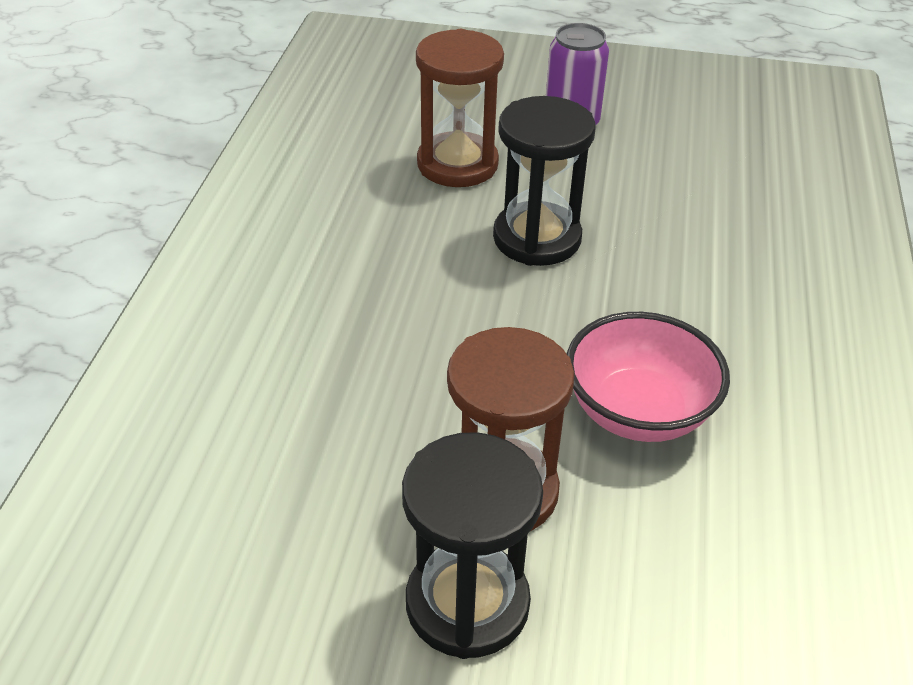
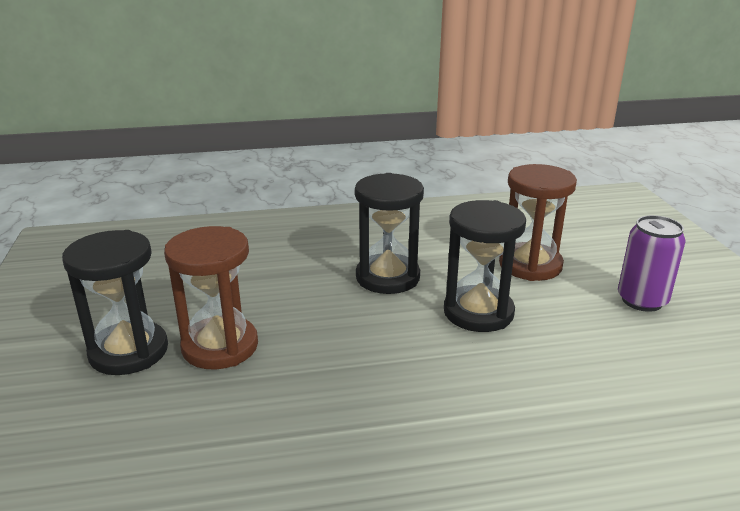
camera: 70 degrees right, 15 degrees down
(414, 286) = (387, 277): none -> black hourglass
(638, 411) = (320, 391): pink bowl -> none

